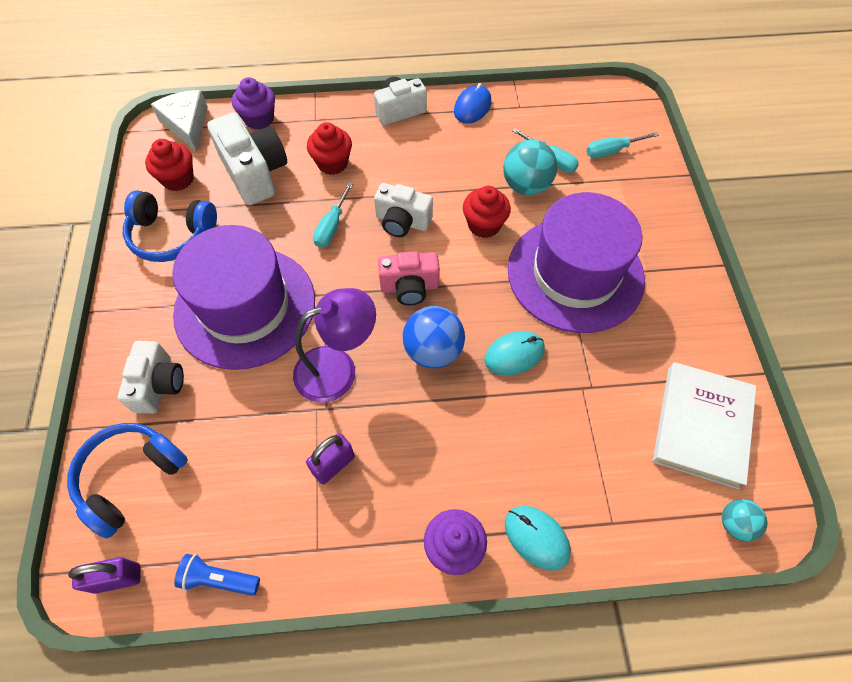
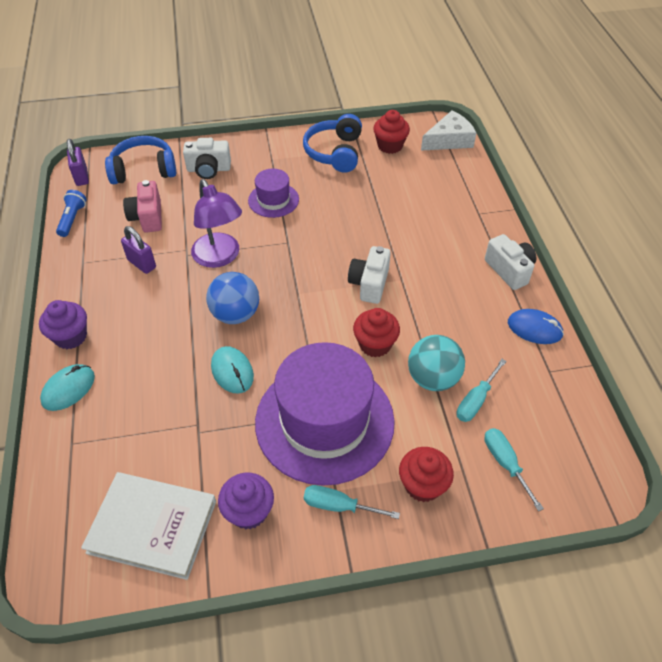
camera: 85 degrees right, 10 degrees down
(131, 478) = (143, 170): blue headphones -> blue headphones turned 45 degrees counterclockwise
(245, 307) = (273, 200): purple hat -> purple hat, size x0.47
(255, 173) = (406, 185): white camera -> none
(259, 119) = (468, 179): purple cupcake -> purple cupcake (249, 511)
(332, 163) = (428, 231): red cupcake -> red cupcake (422, 485)
(332, 226) = (356, 238): turquoise screwdriver -> turquoise screwdriver (339, 506)
(409, 287) = (298, 294): pink camera -> pink camera (147, 217)
(735, 524) = (54, 545): turquoise ball -> none

